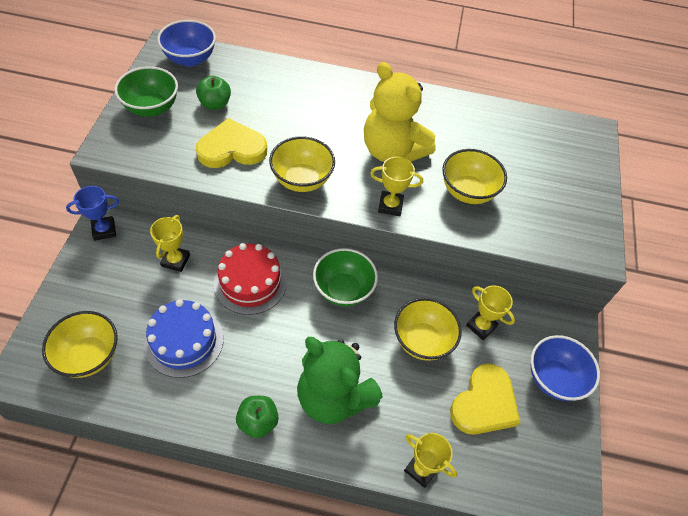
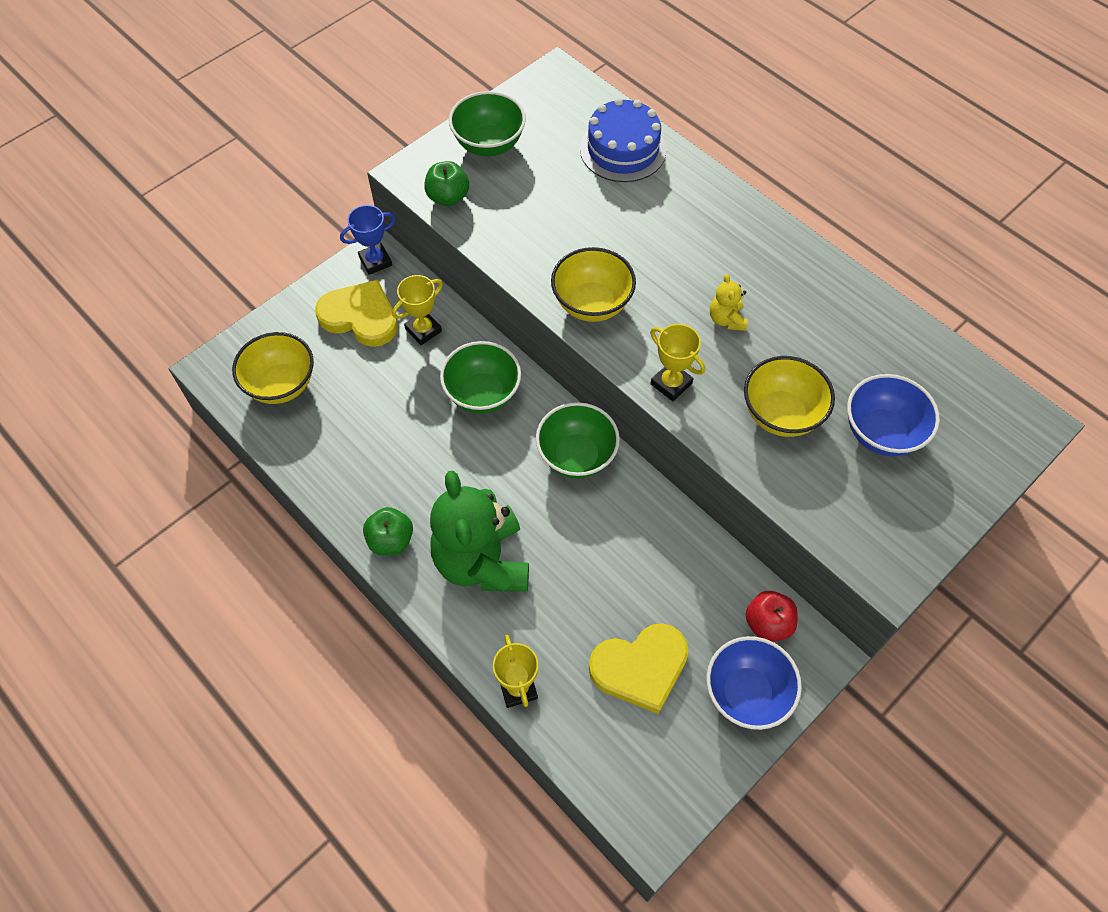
camera: 40 degrees right, 5 degrees up
(104, 230) = (375, 261): blue trophy -> blue trophy turned 45 degrees counterclockwise
(184, 341) = (376, 419): blue cake -> blue cake (623, 149)
(190, 59) = (571, 101): blue bowl -> blue bowl (881, 433)
(215, 104) = (560, 169): green apple -> green apple (448, 197)
(232, 148) = (541, 231): yellow heart -> yellow heart (360, 317)
(250, 282) = (482, 394): red cake -> green bowl
(392, 151) = (726, 319): yellow teddy bear -> yellow teddy bear, size x0.42
(422, 341) = (623, 561): yellow bowl -> none
(481, 326) = (706, 585): yellow trophy -> none
(532, 328) = (768, 623): none -> red apple

